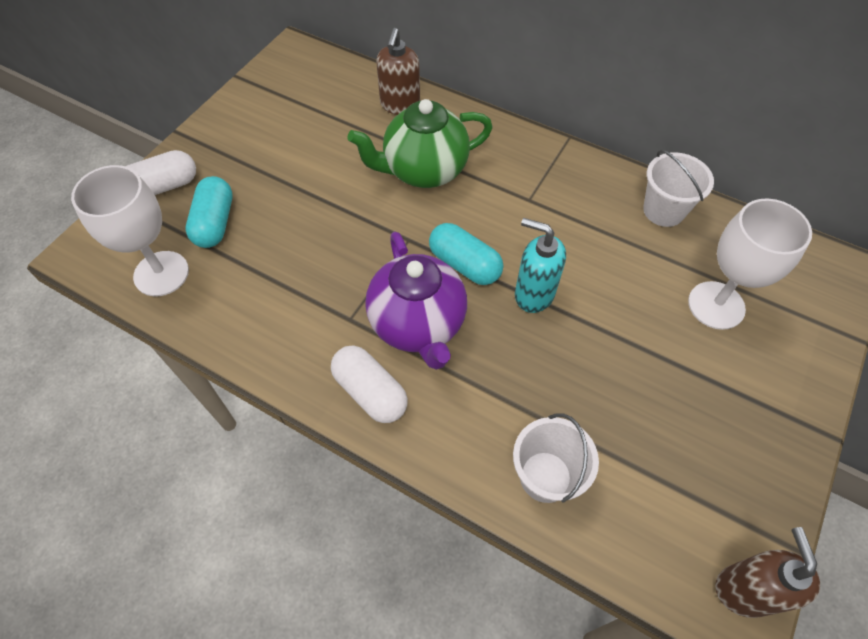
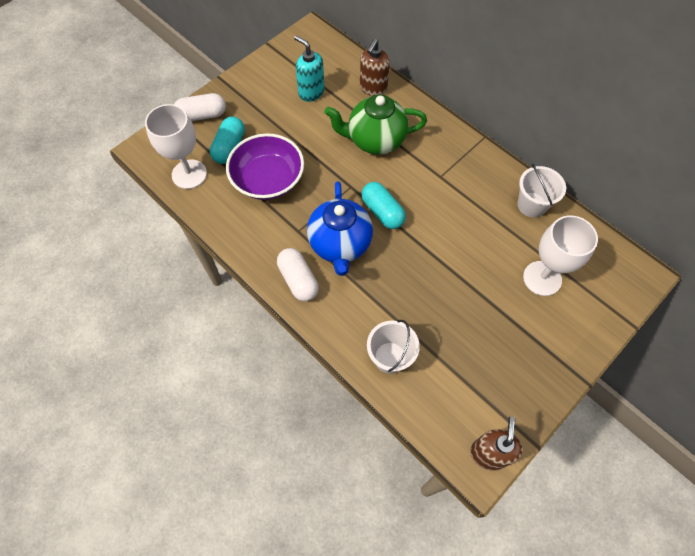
camera: 15 degrees right, 5 degrees up
(284, 255) = (268, 179): none -> purple bowl
(418, 325) = (340, 245): purple teapot -> blue teapot
(533, 294) = (421, 242): turquoise soap dispenser -> turquoise soap dispenser (311, 92)

